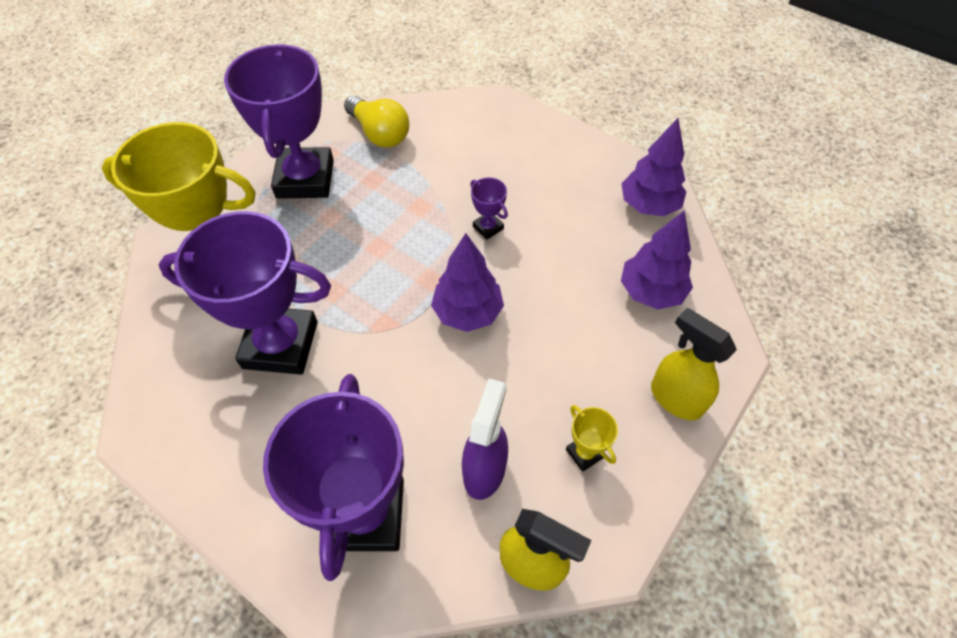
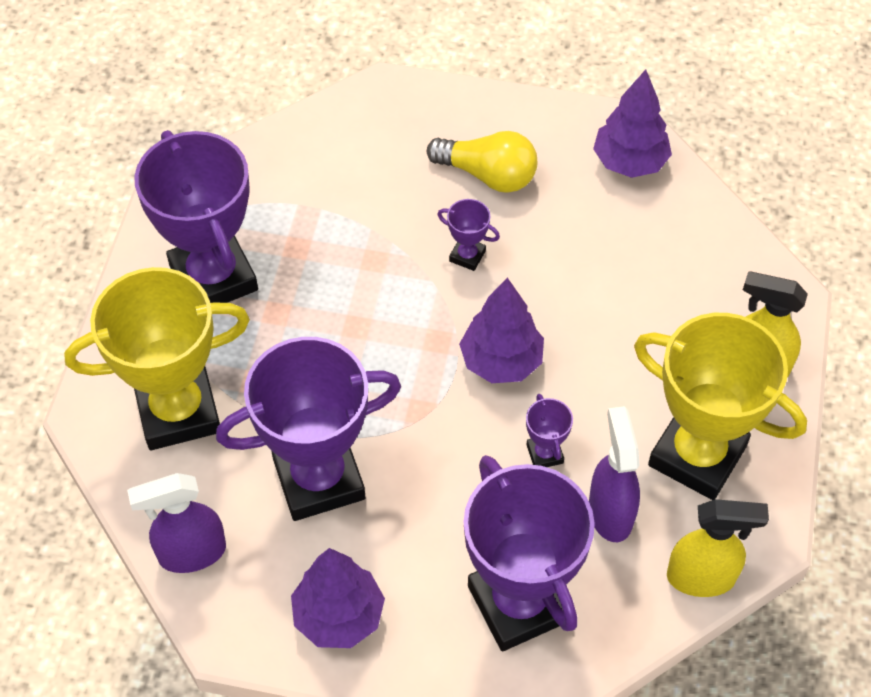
camera: 25 degrees left, 0 degrees up
(157, 361) = (191, 553): none -> purple spray bottle
(379, 133) = (267, 185): yellow light bulb -> yellow light bulb (488, 175)
(459, 398) = (544, 454): none -> purple trophy
(584, 453) = (697, 455): yellow trophy -> yellow trophy, size x2.45
(651, 292) = (680, 262): purple tree -> purple tree (338, 616)

